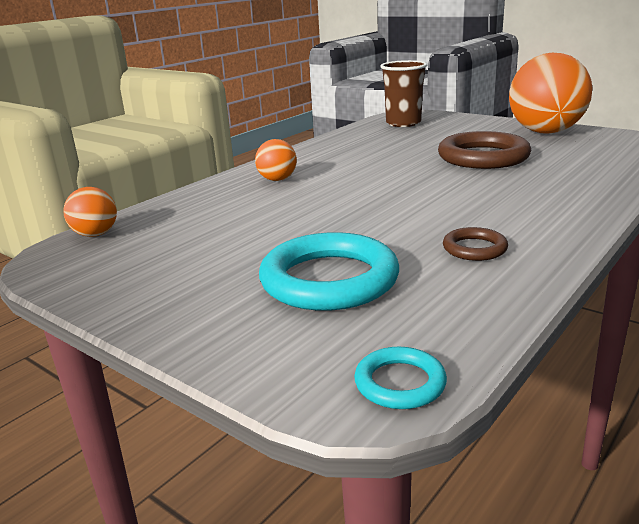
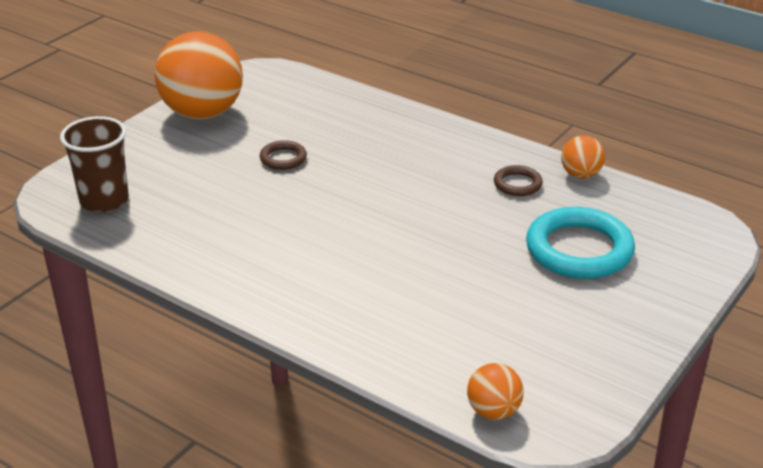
camera: 95 degrees left, 10 degrees up
(277, 180) = (328, 294): orange ball -> orange ball (580, 175)
(400, 383) = (699, 222): turquoise ring -> none
(483, 157) = (283, 158): brown ring -> brown ring, size x0.49

